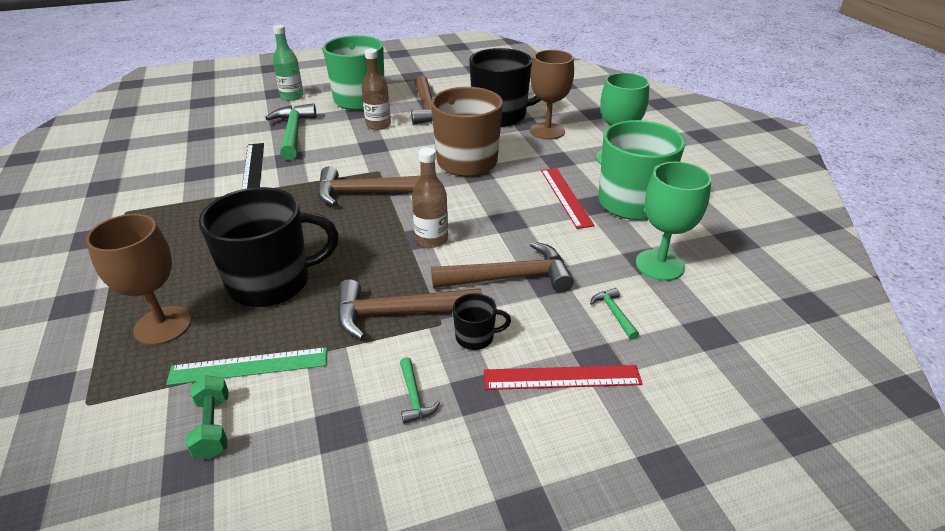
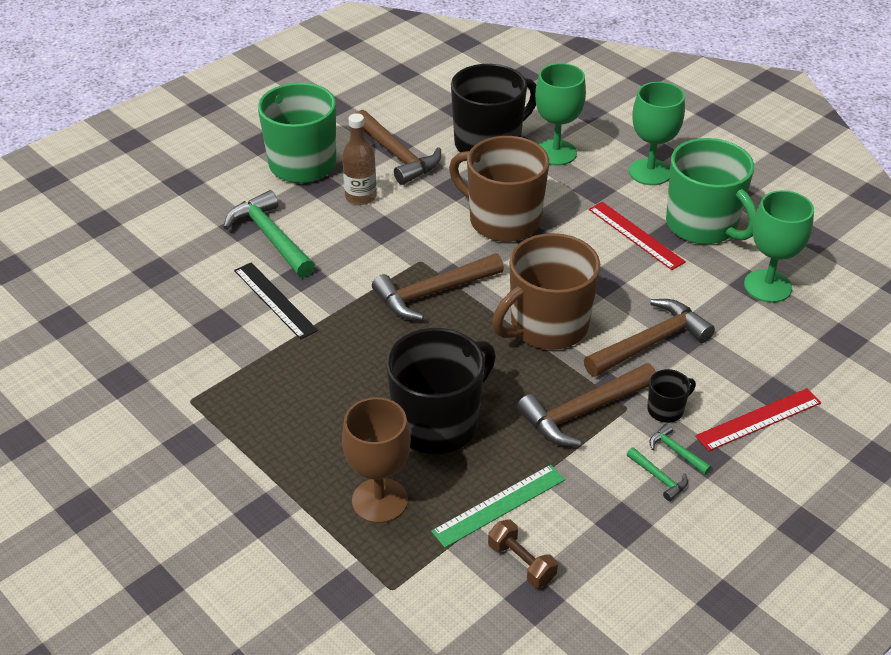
camera: 25 degrees left, 5 degrees up
(213, 427) = (521, 563): green dumbbell -> brown dumbbell
(292, 96) = (210, 182): green bottle -> none
(431, 239) = (547, 326): brown bottle -> brown mug
(547, 131) = (556, 153): brown goblet -> green goblet
(614, 313) = (760, 347): green hammer -> green hammer (676, 451)

